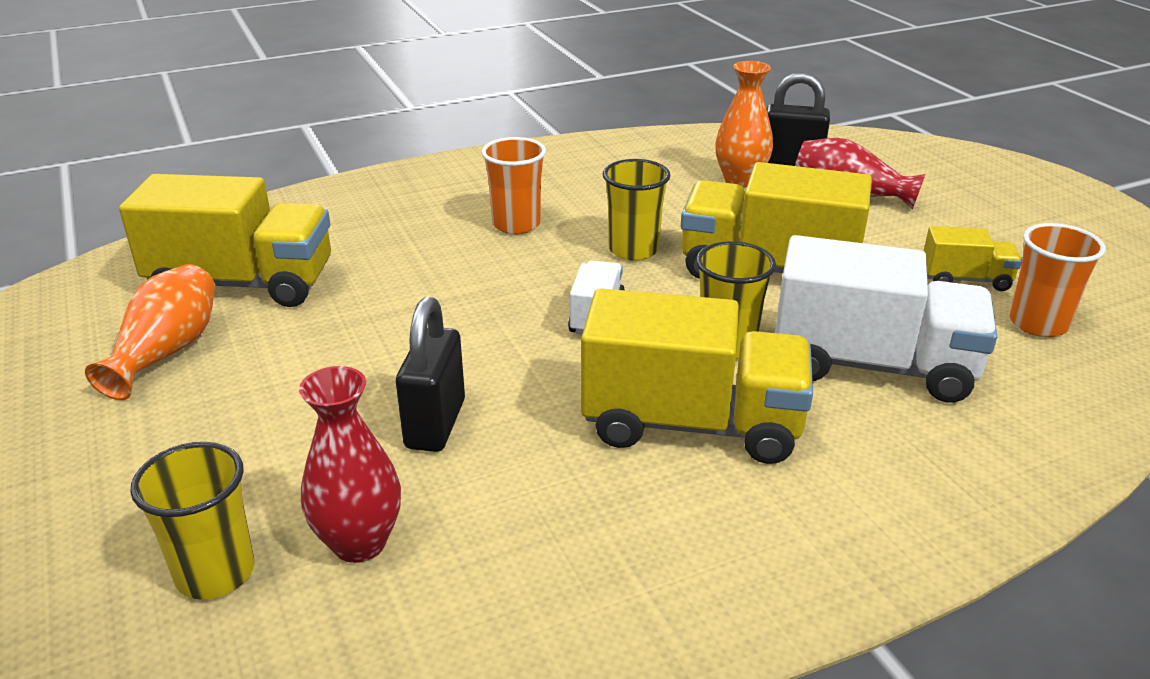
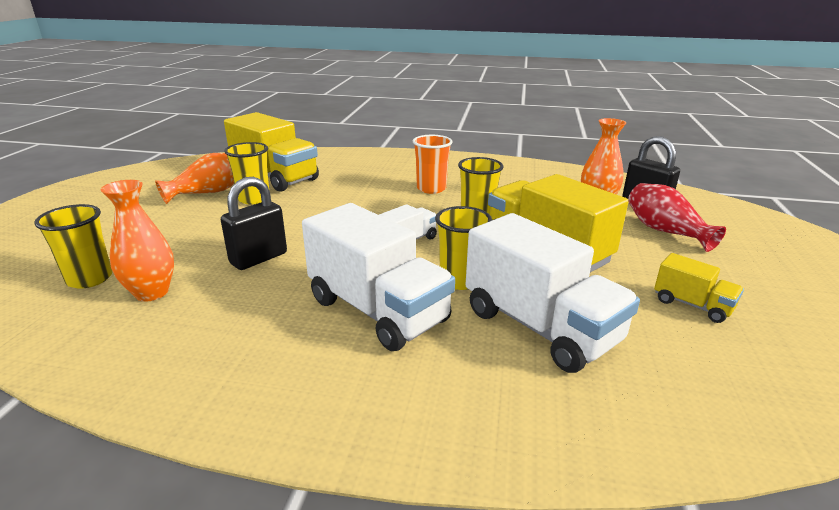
camera: 35 degrees right, 5 degrees down
(270, 334) = (254, 199): none -> yellow cup
(359, 543) = (152, 293): red vase -> orange vase
(692, 424) = (378, 310): yellow truck -> white truck
(1038, 324) = (719, 354): orange cup -> none

